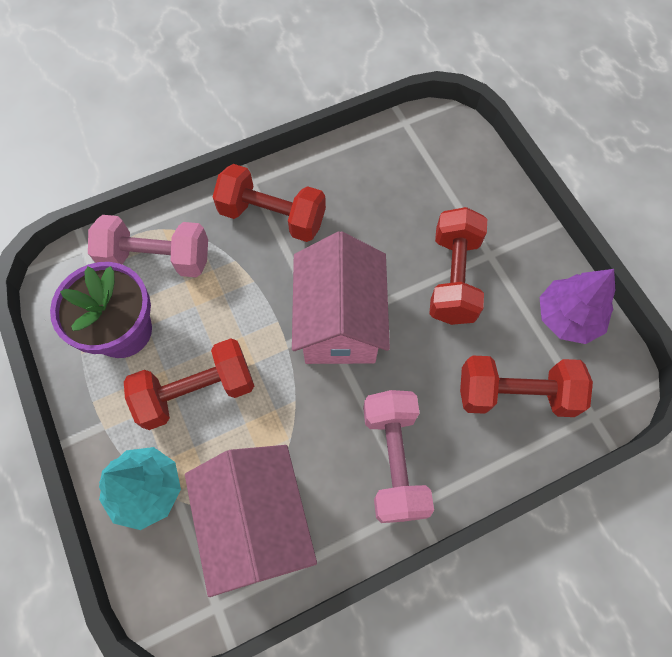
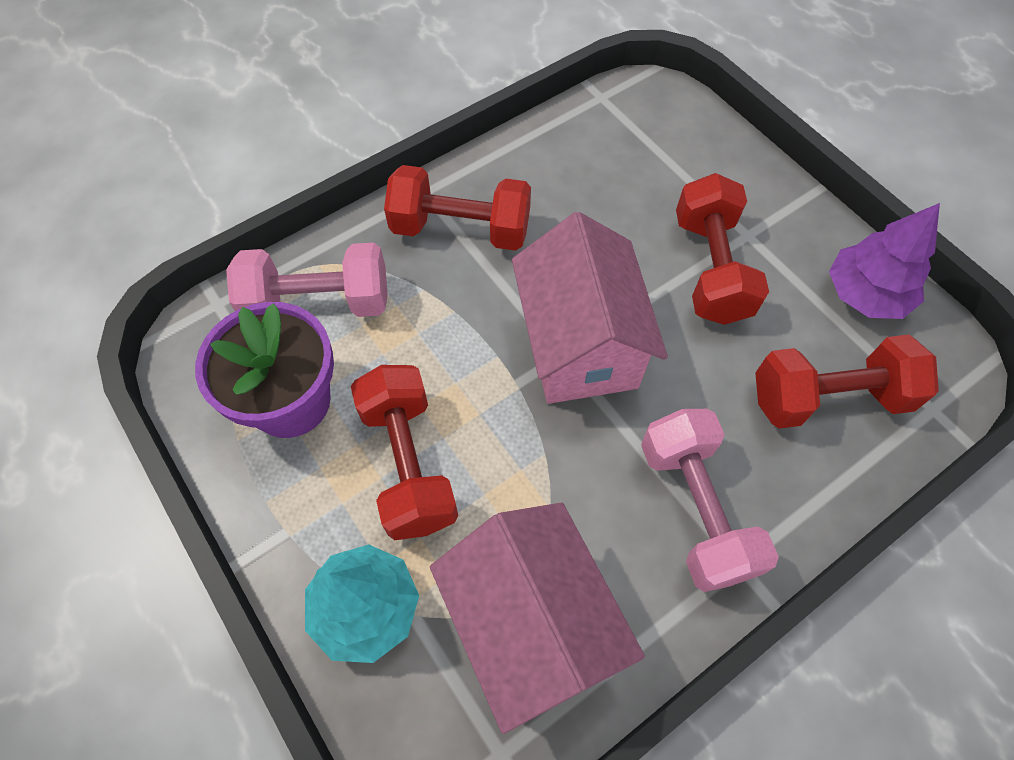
camera: 10 degrees left, 5 degrees down
(196, 391) = (408, 464): red dumbbell -> red dumbbell turned 75 degrees counterclockwise

